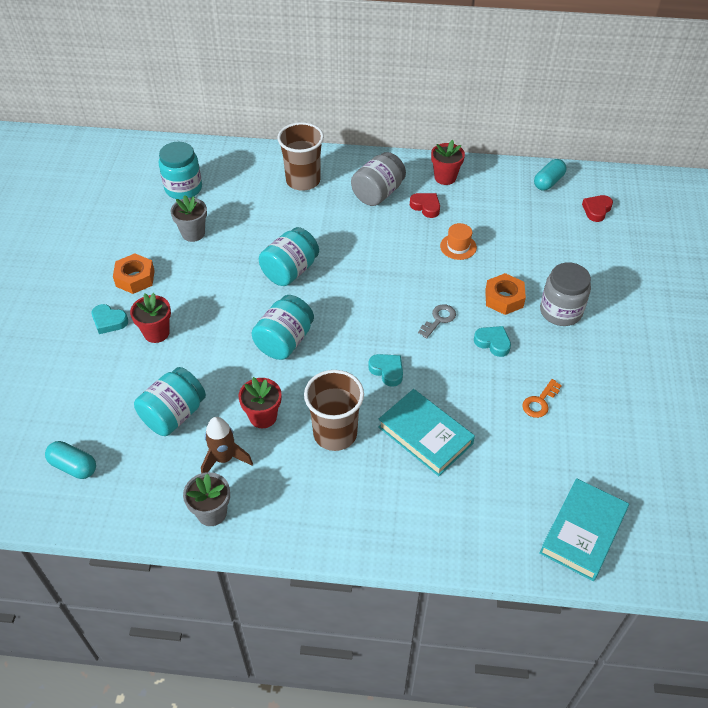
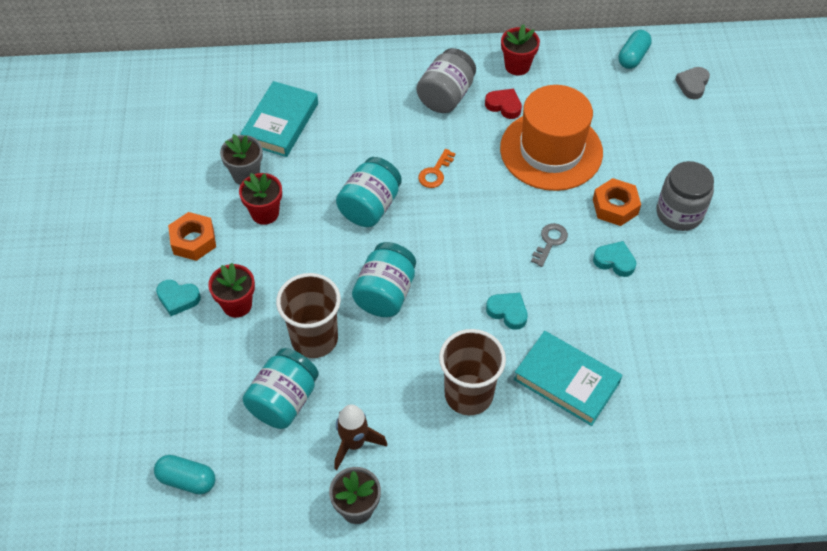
camera: 10 degrees left, 5 degrees up
(183, 188) = (219, 119): turquoise jar -> none
(263, 417) = (384, 387): red flower pot -> red flower pot (265, 213)
(303, 181) = (356, 91): brown cup -> brown cup (314, 339)
(458, 247) = (551, 150): orange hat -> orange hat, size x2.48
(540, 402) = (679, 323): orange key -> orange key (435, 172)
(582, 532) = (754, 463): turquoise book -> turquoise book (280, 123)
(596, 210) = (692, 85): red heart -> grey heart

